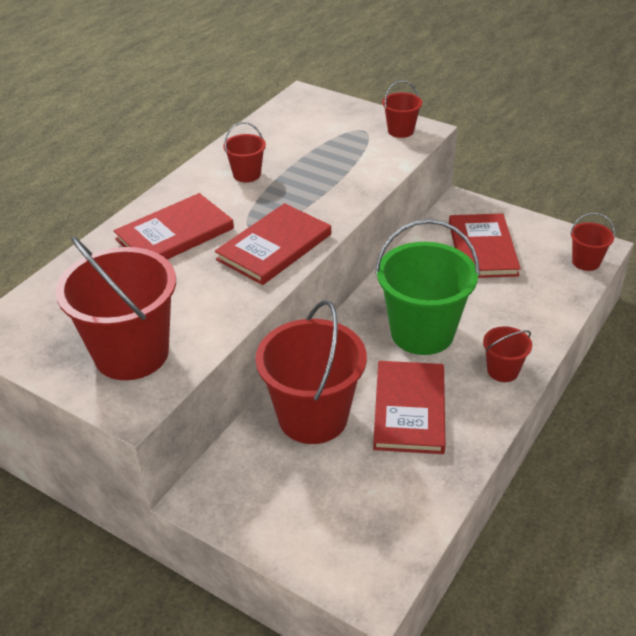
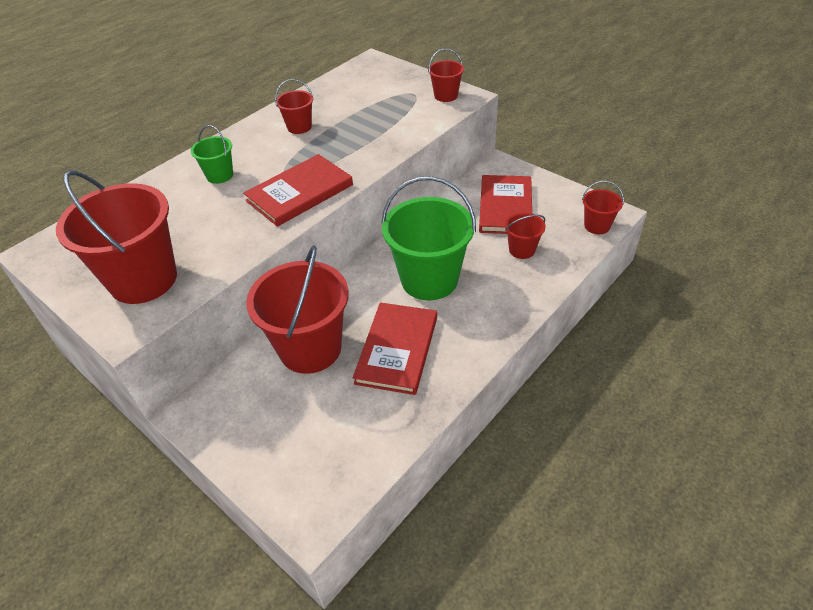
camera: 10 degrees right, 5 degrees up
(175, 234) = (220, 175): red book -> green bucket
(502, 370) = (492, 321): red bucket -> red bucket (522, 250)

